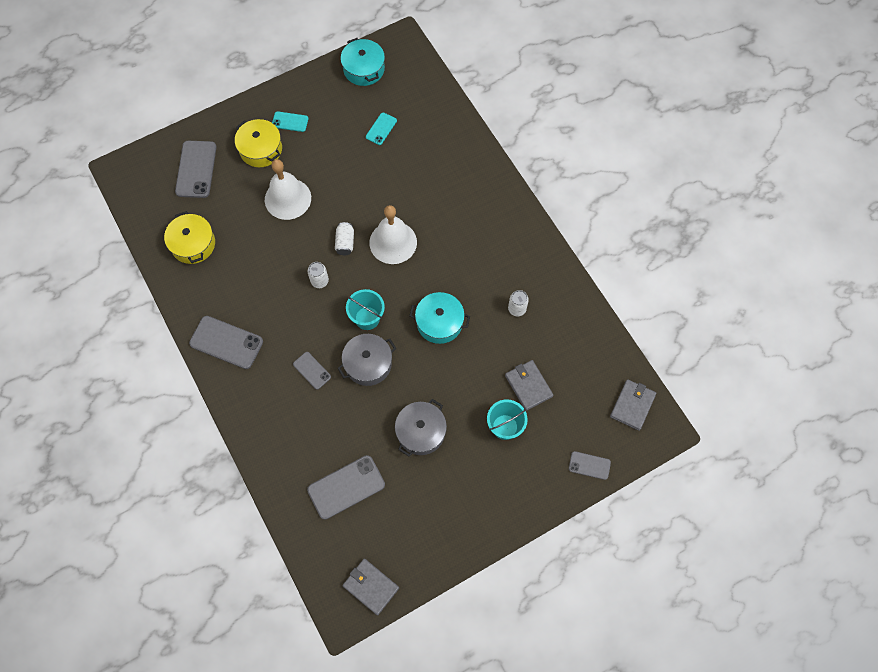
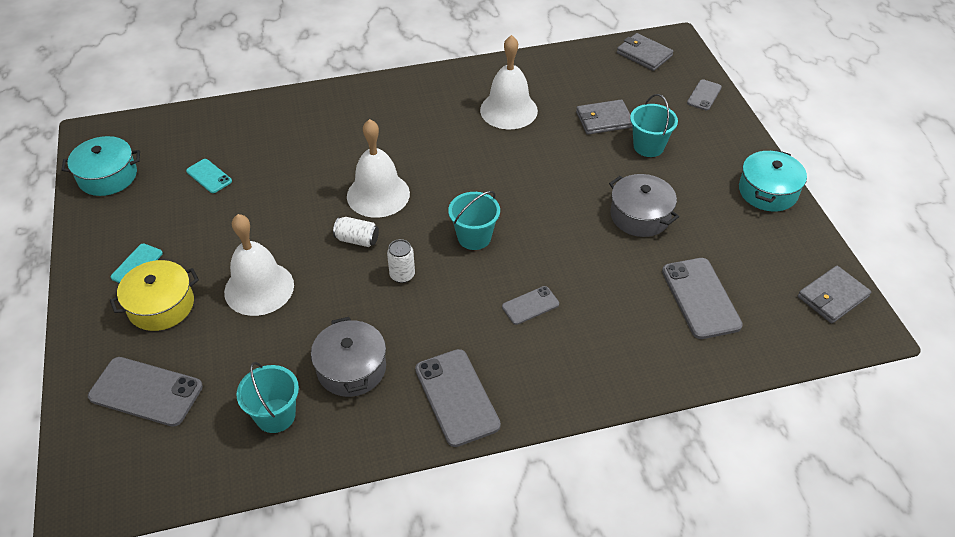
camera: 75 degrees left, 20 degrees down
(193, 244) = (275, 415): yellow pot -> turquoise bucket
(226, 342) = (457, 397): grey phone -> grey phone turned 60 degrees counterclockwise
(368, 364) = (537, 247): grey pot -> grey pot (351, 368)
(439, 322) = (503, 174): turquoise pot -> turquoise pot (767, 191)
(517, 309) = (508, 110): white can -> white bell

